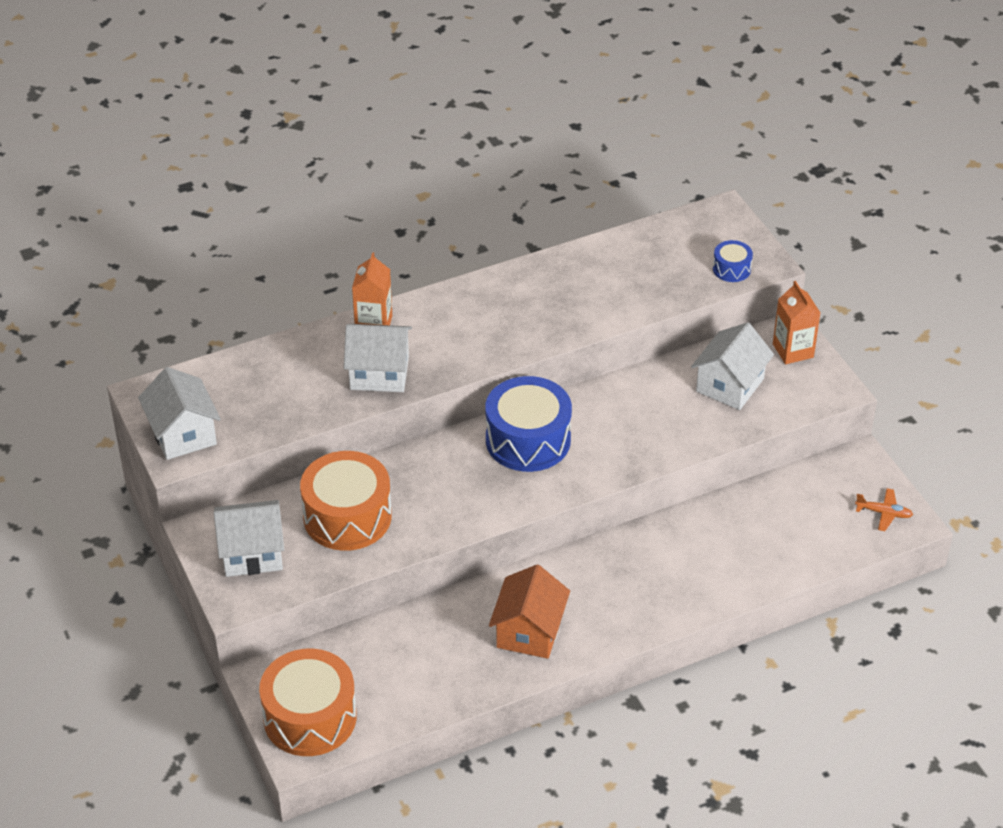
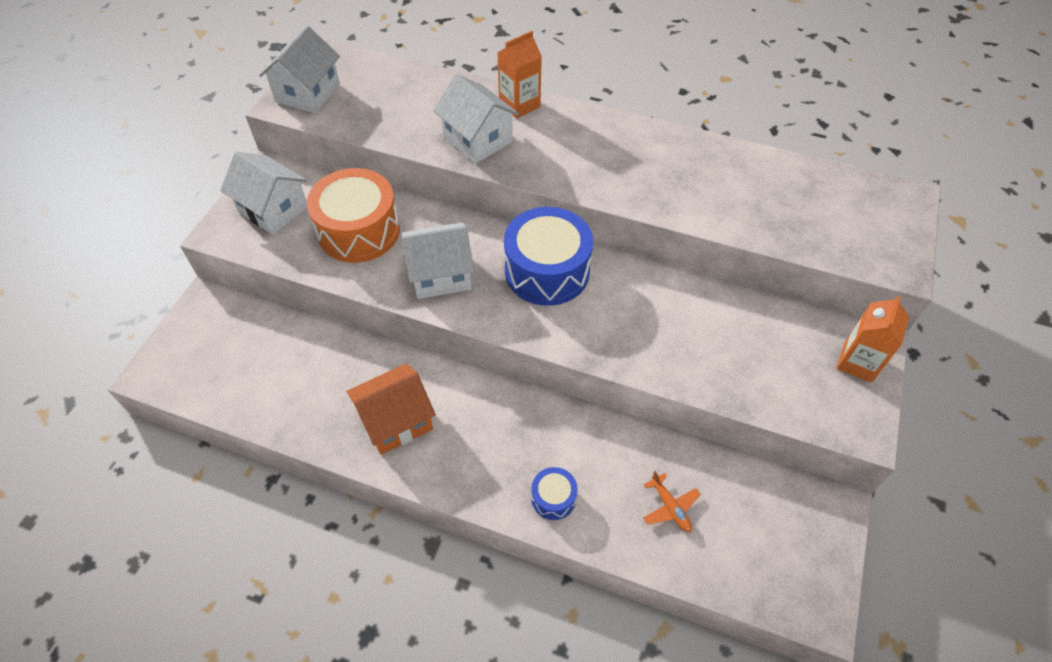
camera: 45 degrees right, 10 degrees up
(310, 717) = (191, 355): orange drum -> none
(730, 385) = (763, 349): white house -> white house (440, 274)
(731, 269) = (860, 249): blue drum -> blue drum (553, 498)
(884, 513) = (802, 579): orange plane -> orange plane (670, 507)

